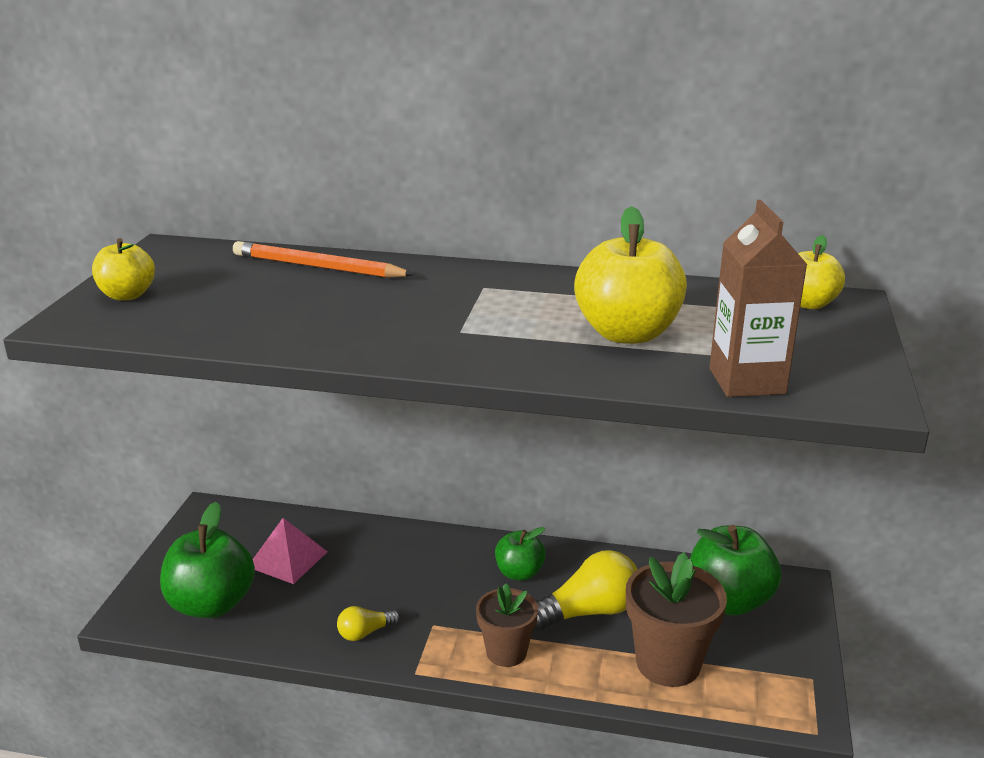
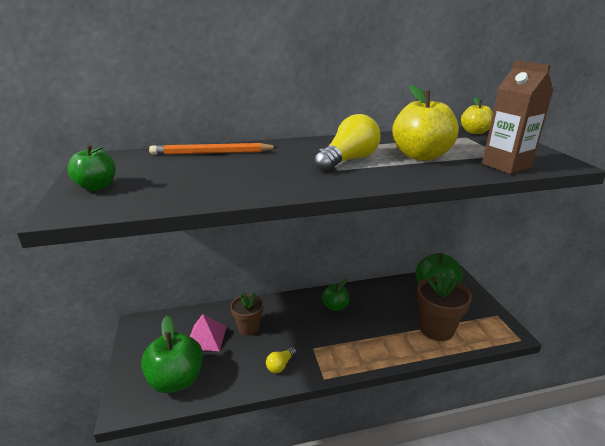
camera: 25 degrees left, 0 degrees up
(127, 295) = (97, 187): yellow apple -> green apple
(506, 652) = (361, 350): brown flower pot -> brown flower pot (248, 328)
(588, 612) = (382, 315): yellow light bulb -> yellow light bulb (348, 160)

